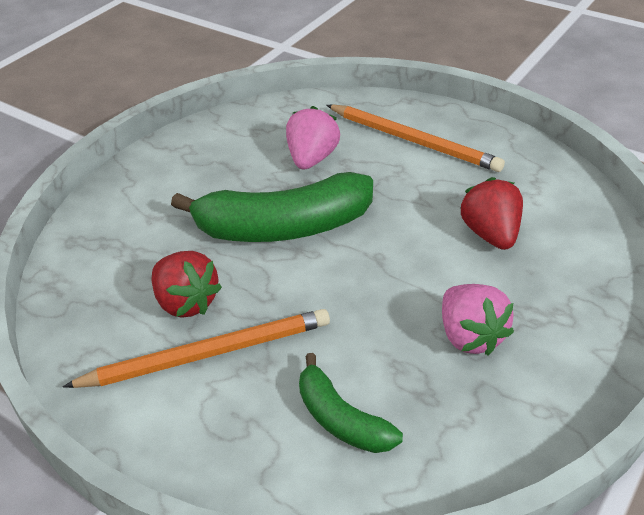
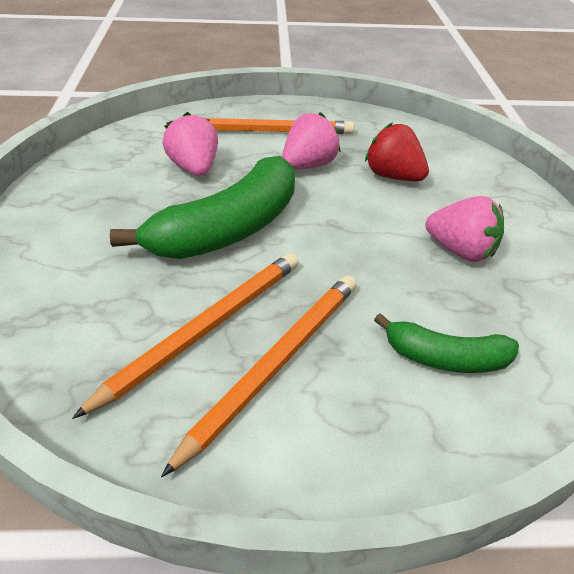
camera: 40 degrees left, 0 degrees up
(186, 302) = (204, 329): red strawberry -> orange pencil
(417, 192) = (308, 165): none -> pink strawberry

